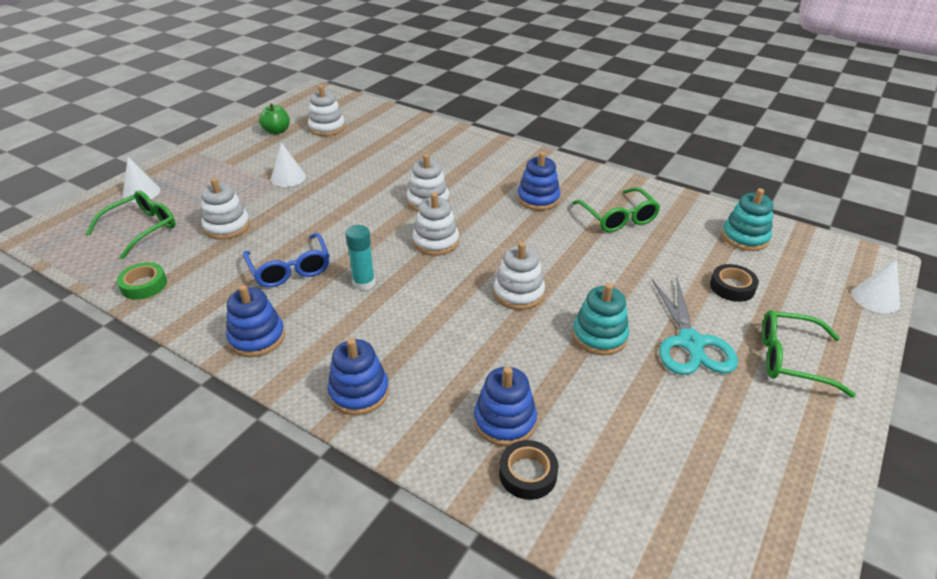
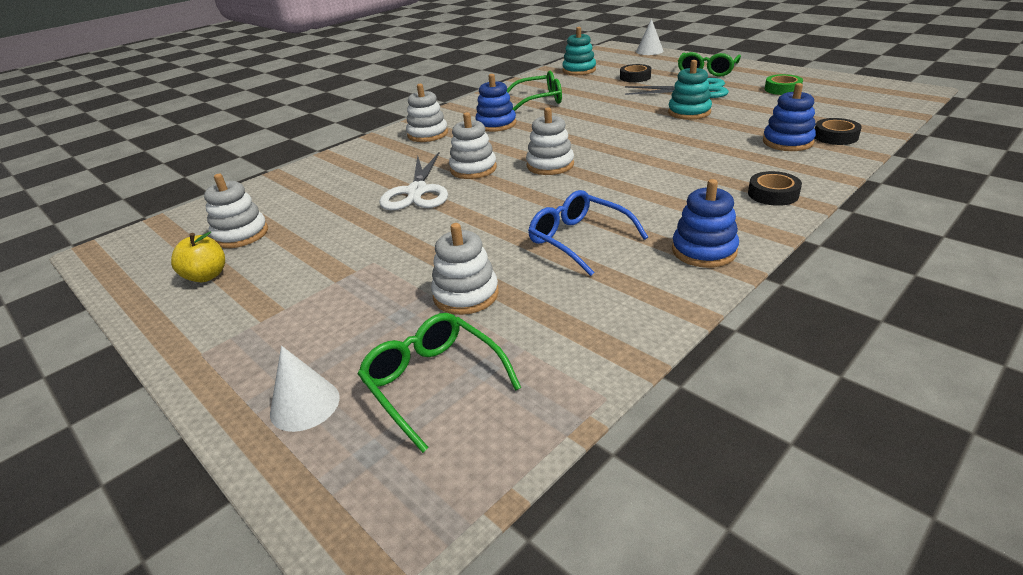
camera: 75 degrees left, 5 degrees down
(144, 285) = (593, 353): green tape -> green tape (782, 89)
(277, 131) = (206, 276): green apple -> yellow apple
(288, 177) = (361, 256): white cone -> none
(290, 269) = (578, 240): blue glasses -> blue glasses turned 120 degrees counterclockwise
(359, 392) = (773, 194): blue stacking toy -> black tape
(364, 283) = (612, 197): turquoise glue stick -> none
(385, 181) = (417, 191): none -> white scissors
(518, 293) = (636, 134): white stacking toy -> white stacking toy (428, 134)

